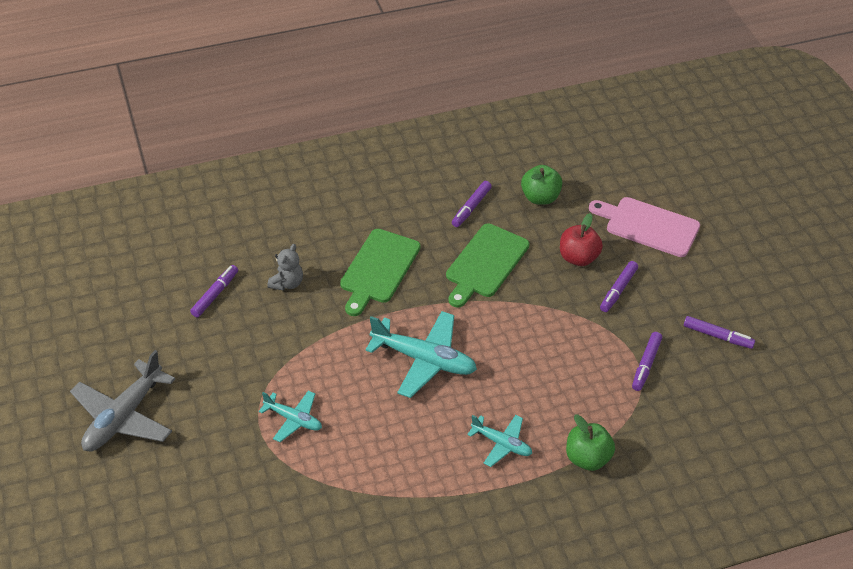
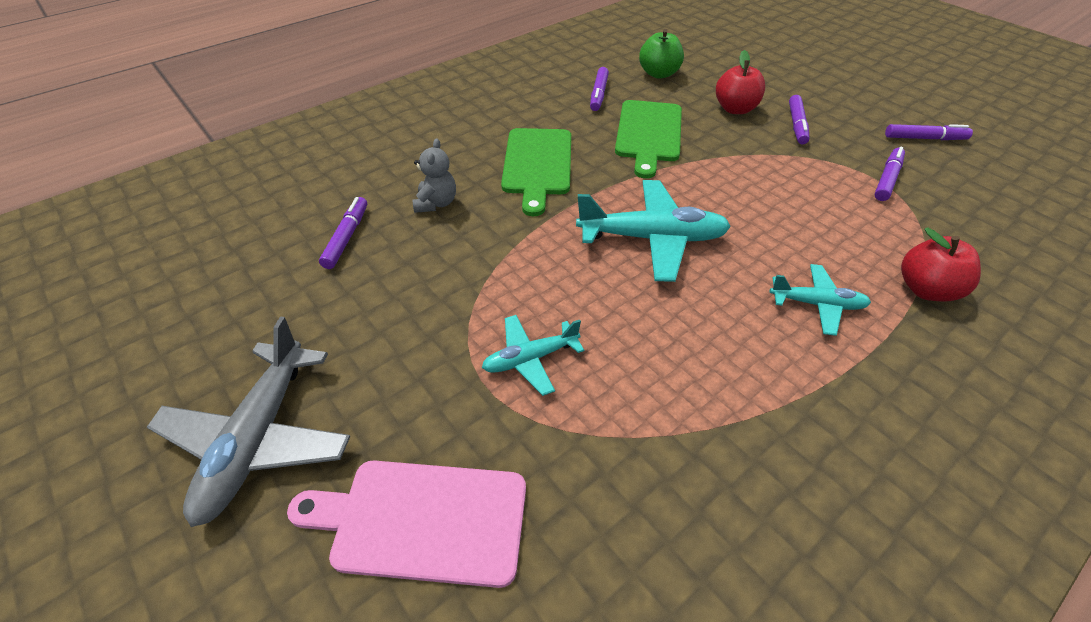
camera: 20 degrees left, 0 degrees up
(293, 419) = (530, 359): turquoise plane -> turquoise plane turned 150 degrees clockwise
(587, 458) = (926, 289): green apple -> red apple
(646, 365) = (887, 179): purple marker -> purple marker turned 150 degrees counterclockwise
(648, 226) = (774, 73): pink cutting board -> pink cutting board (422, 520)

